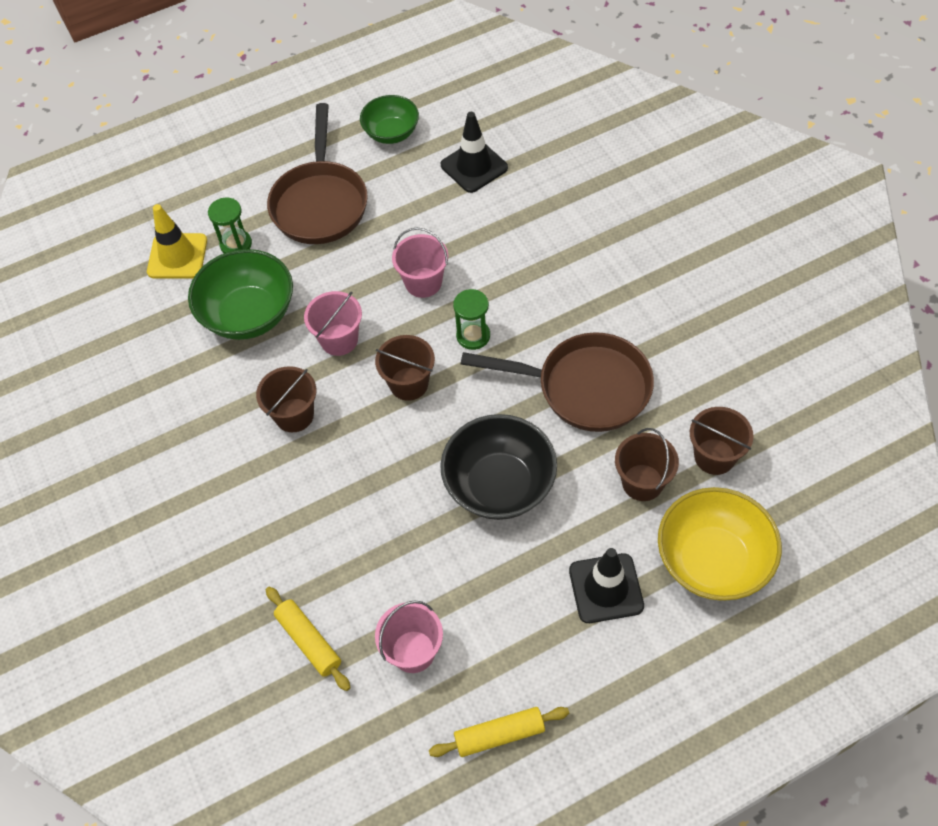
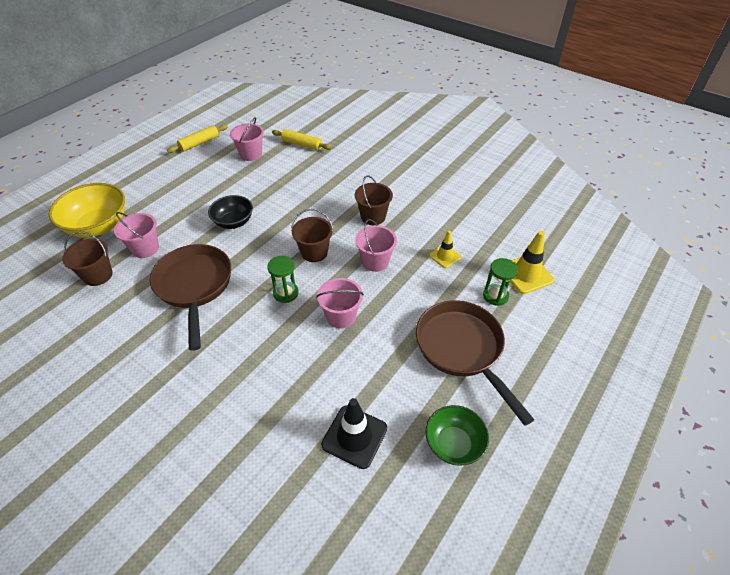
camera: 150 degrees right, 10 degrees down
(249, 315) = (445, 256): green bowl -> yellow traffic cone
(499, 485) = (233, 222): black bowl -> black bowl, size x0.63
(585, 388) = (194, 287): brown pan -> brown pan turned 90 degrees clockwise
(606, 588) = (159, 199): black traffic cone -> none
(642, 482) = (145, 248): brown bucket -> pink bucket

